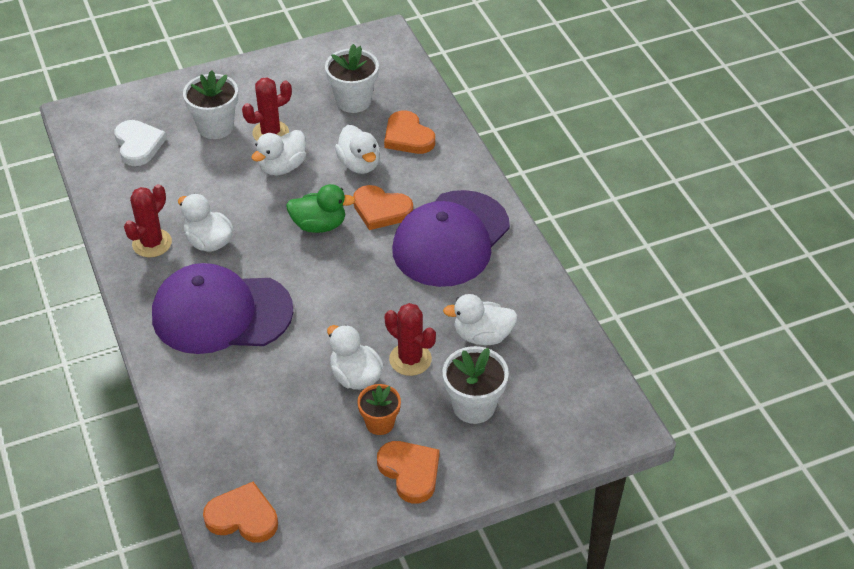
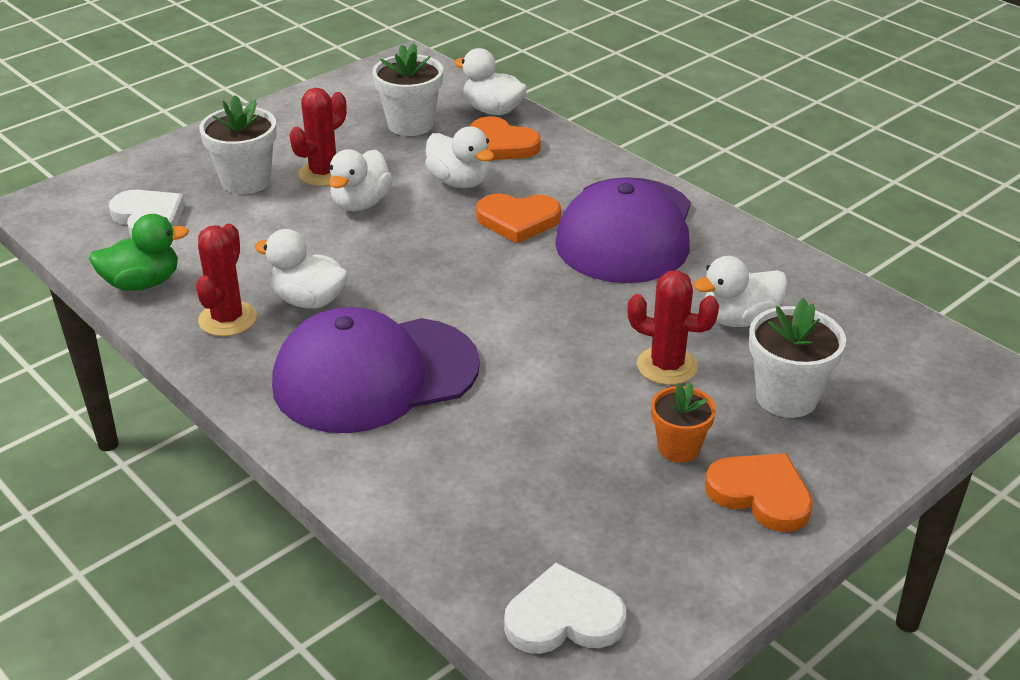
camera: 20 degrees left, 10 degrees down
(243, 517) = (563, 618): orange heart -> white heart
(319, 225) = (448, 252): green duck -> green duck (142, 283)
(355, 376) = (608, 402): white duck -> white duck (493, 110)

